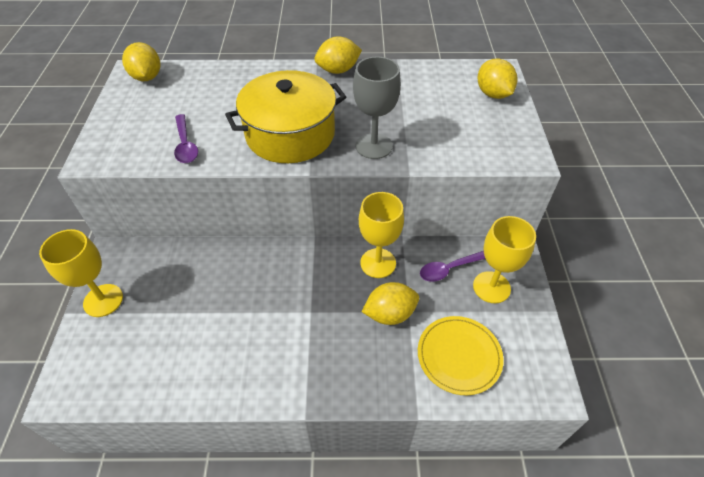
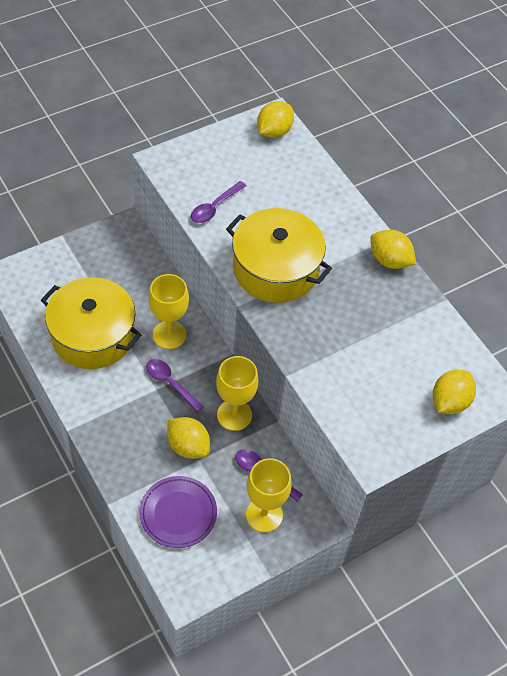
camera: 55 degrees right, 5 degrees up
(103, 300) = (85, 250): yellow goblet -> yellow goblet (169, 335)
(208, 339) = (93, 335): none -> yellow pot
(312, 297) = (170, 383): none -> purple spoon
(374, 146) = (303, 335): grey goblet -> none
(459, 356) = (178, 513): yellow plate -> purple plate

